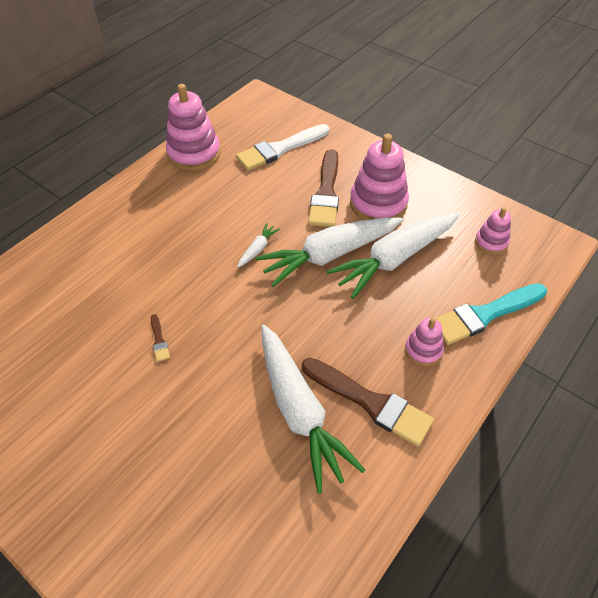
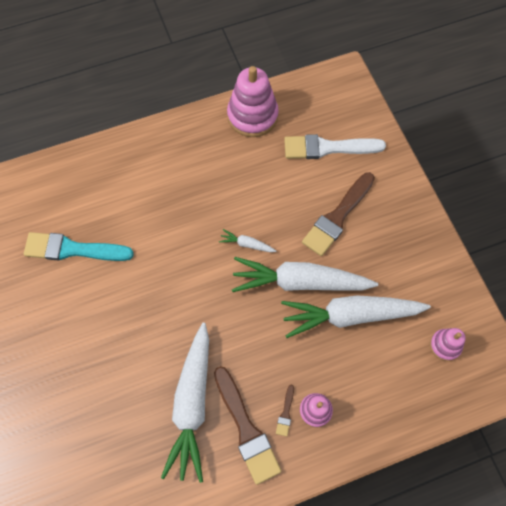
camera: 30 degrees right, 15 degrees up
(159, 340) = (128, 287): brown brush -> brown brush (285, 413)
(258, 249) = (247, 244): white carrot -> white carrot turned 135 degrees counterclockwise
(378, 203) = (375, 252): pink stacking toy -> none
(484, 315) = (387, 409): turquoise brush -> turquoise brush (72, 249)

